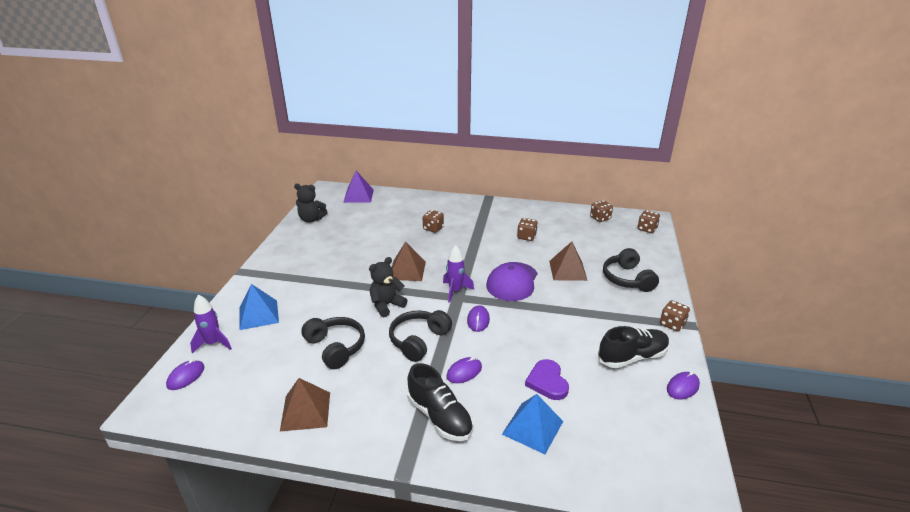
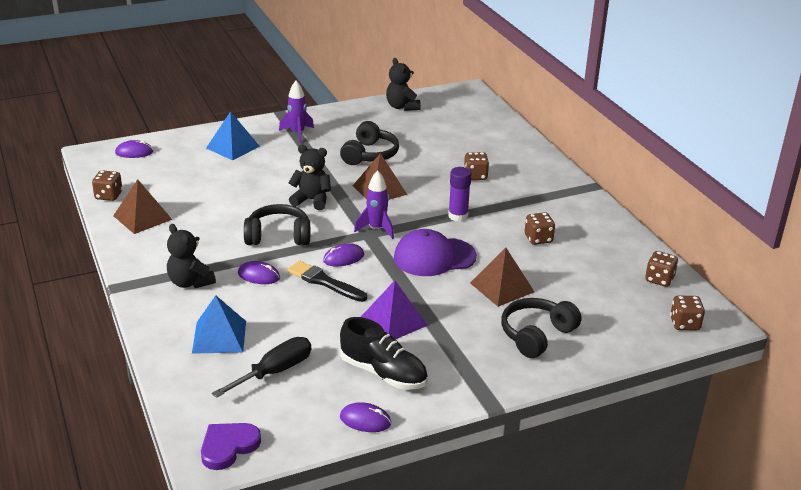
camera: 55 degrees right, 0 degrees up
(213, 344) = (179, 145): purple rocket -> purple rocket (297, 133)
(335, 347) = (227, 199): black headphones -> black headphones (369, 155)
(358, 196) = (480, 111): purple pyramid -> purple pyramid (393, 321)
(439, 417) = (190, 282): black shoe -> black teddy bear
(473, 253) = (458, 216): none -> purple glue stick
(501, 341) = (324, 282): none -> black brush
(547, 382) = (289, 327): purple heart -> purple heart (228, 447)
(600, 412) = (275, 372): none -> black screwdriver
(672, 324) = (478, 390): brown dice -> brown dice (108, 196)

